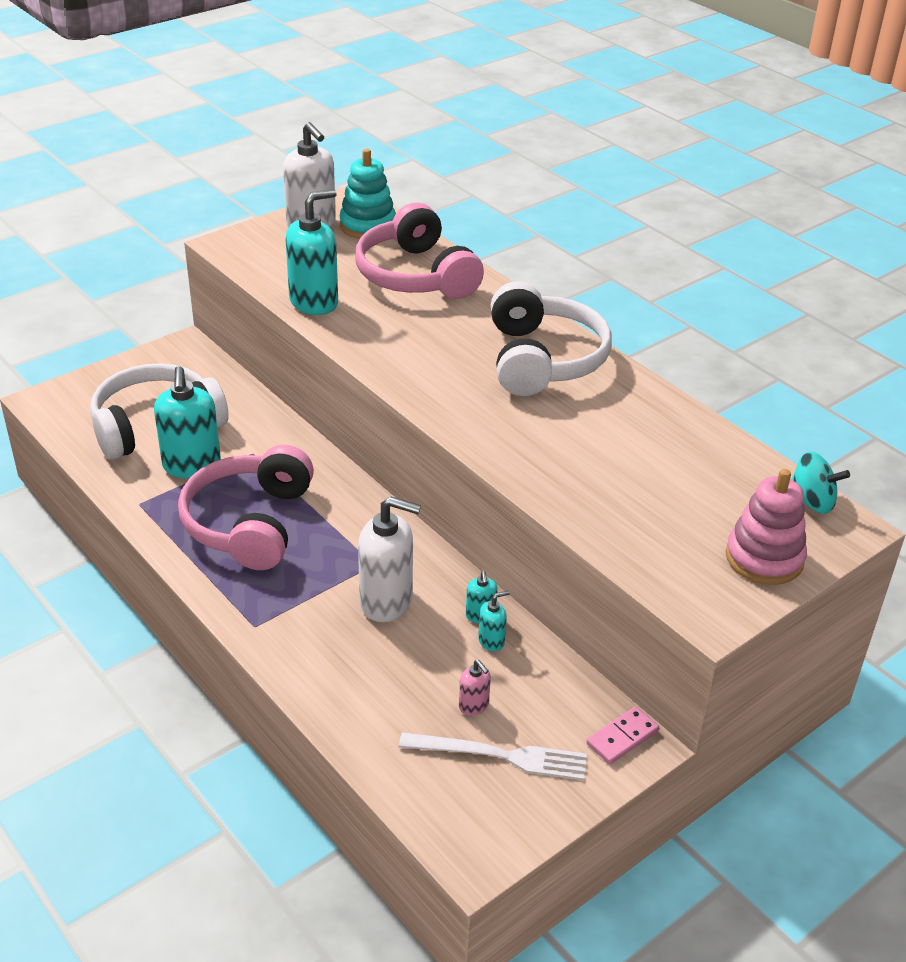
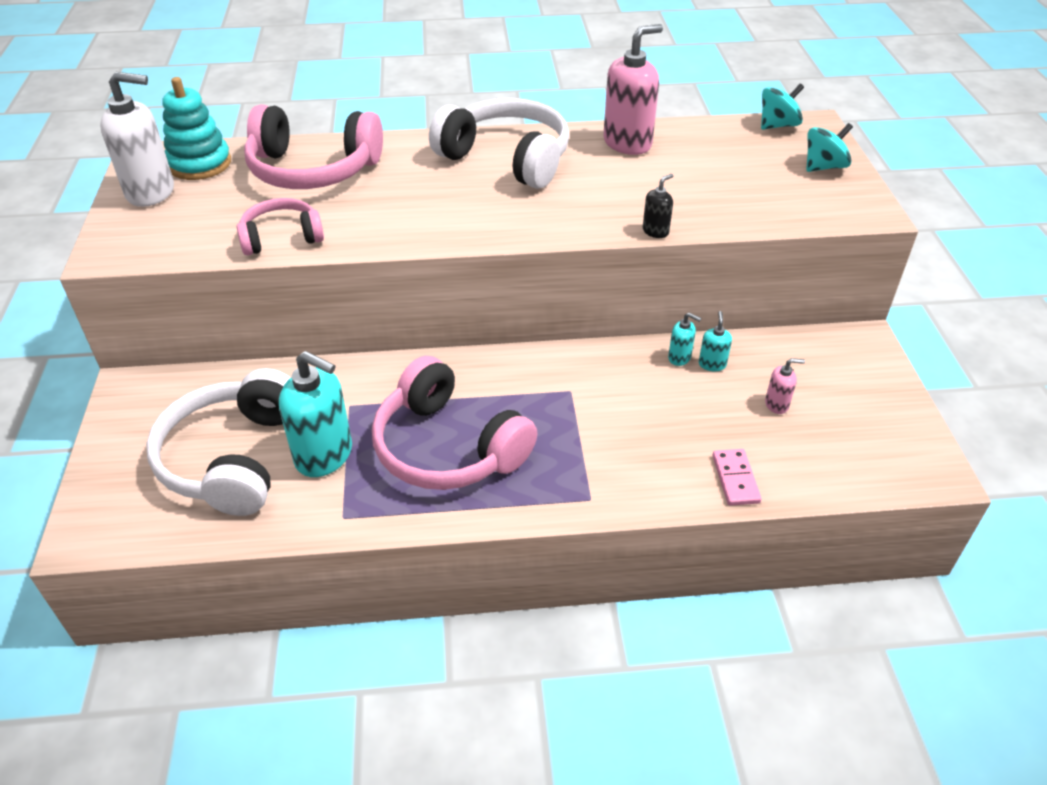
camera: 55 degrees left, 5 degrees up
(314, 302) = (281, 237): turquoise soap dispenser -> pink headphones
(387, 601) = (623, 402): white soap dispenser -> none
(500, 756) = (838, 413): white fork -> none
(520, 483) = (655, 231): none -> black soap dispenser
(622, 737) = (853, 344): pink domino -> pink domino (735, 479)
(652, 416) = (627, 143): none -> pink soap dispenser
(764, 558) = (823, 167): pink stacking toy -> turquoise spinning top

